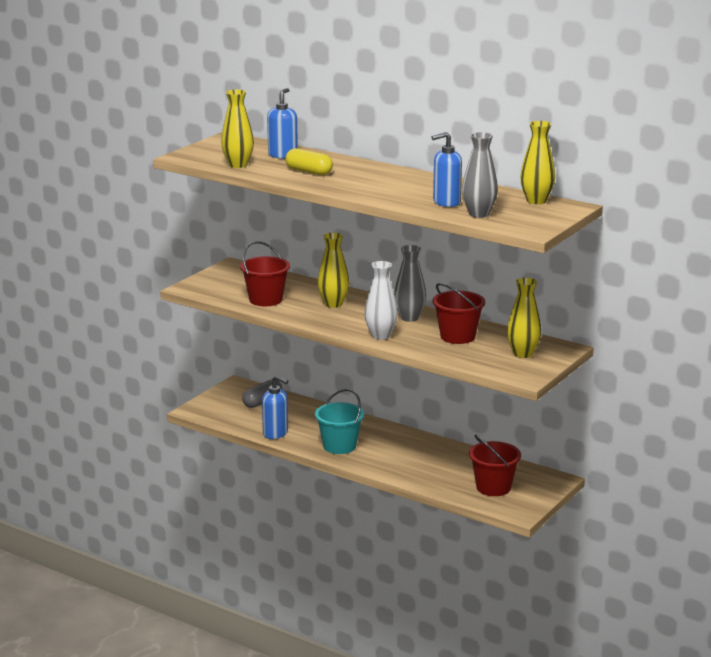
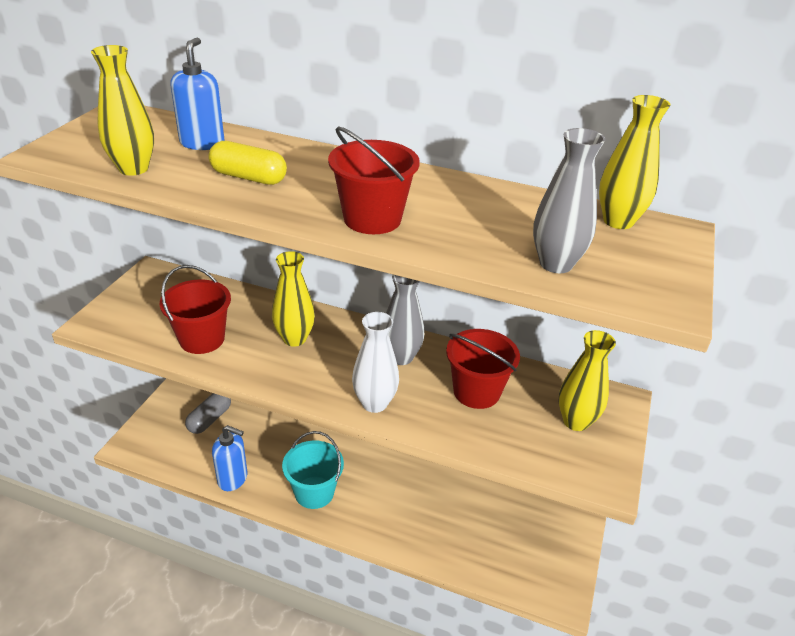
camera: 15 degrees left, 15 degrees up
(446, 202) = (488, 237): blue soap dispenser -> none
(493, 487) = (515, 549): red bucket -> red bucket (372, 219)

